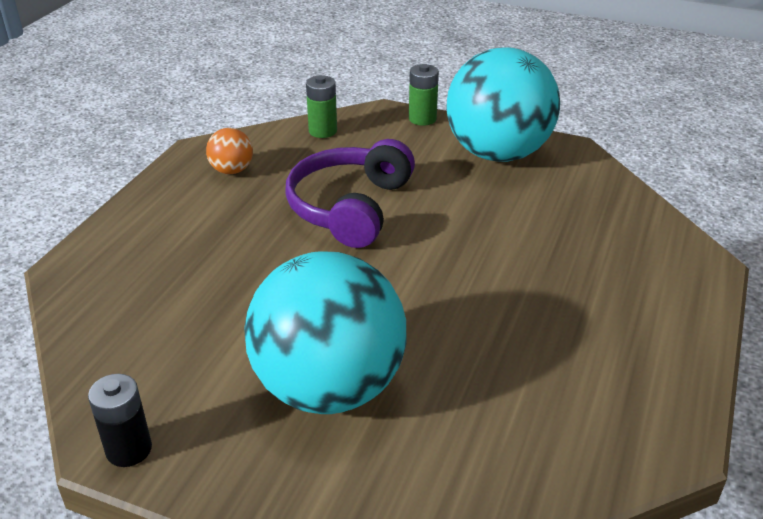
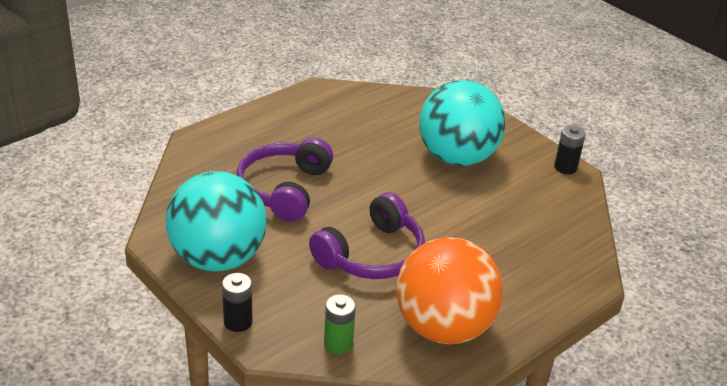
camera: 155 degrees left, 0 degrees up
(232, 170) = (443, 327): orange ball -> orange ball, size x2.45
(422, 119) = (238, 322): green battery -> black battery
(517, 241) = (284, 189): none -> purple headphones

